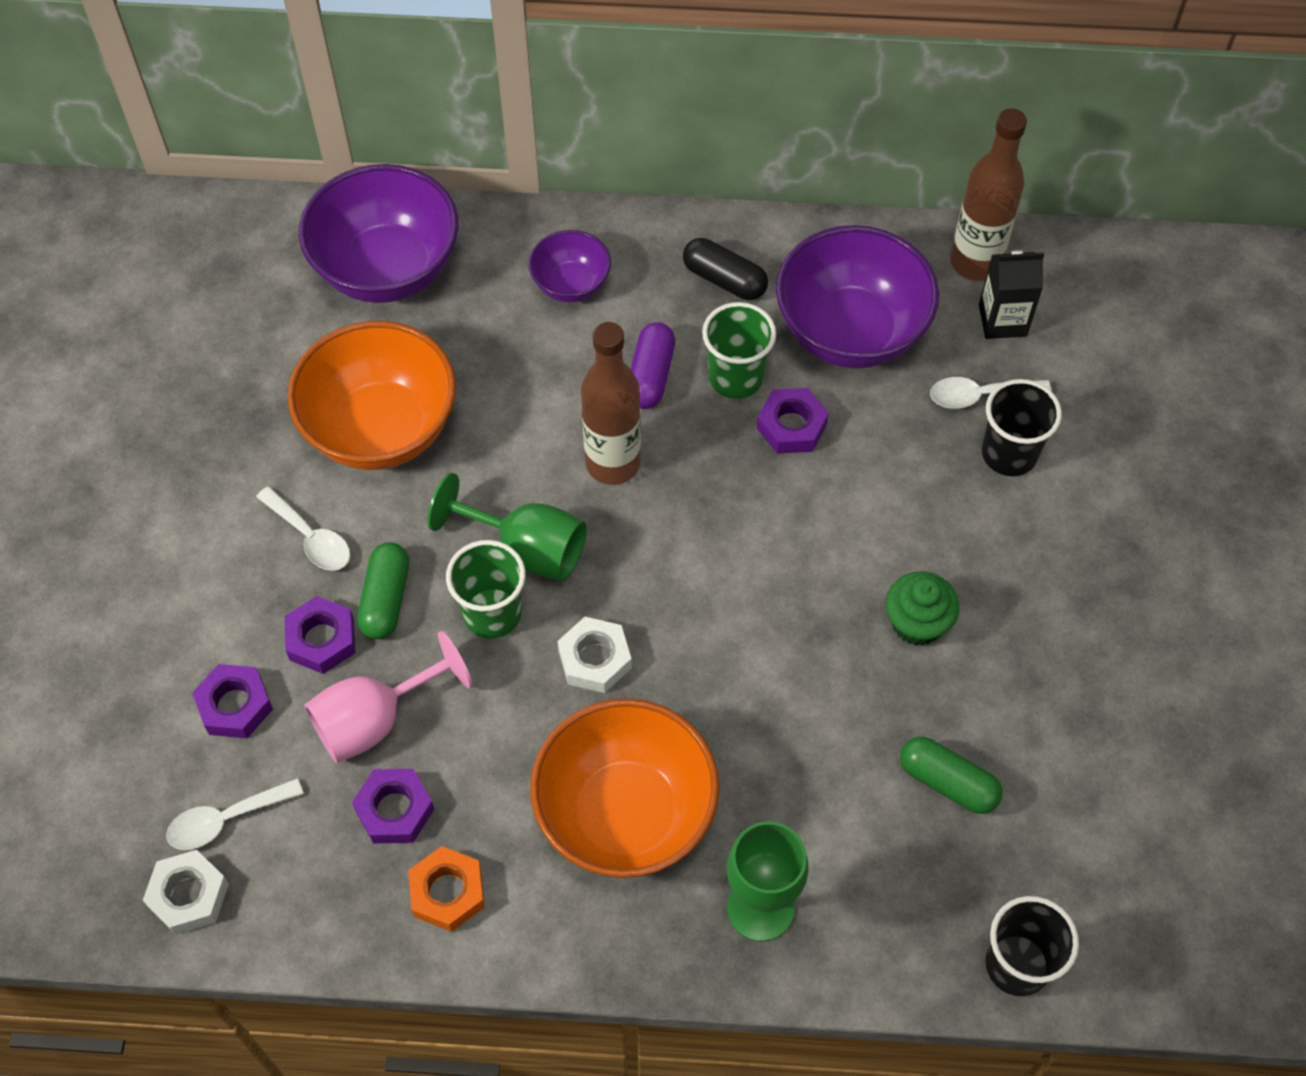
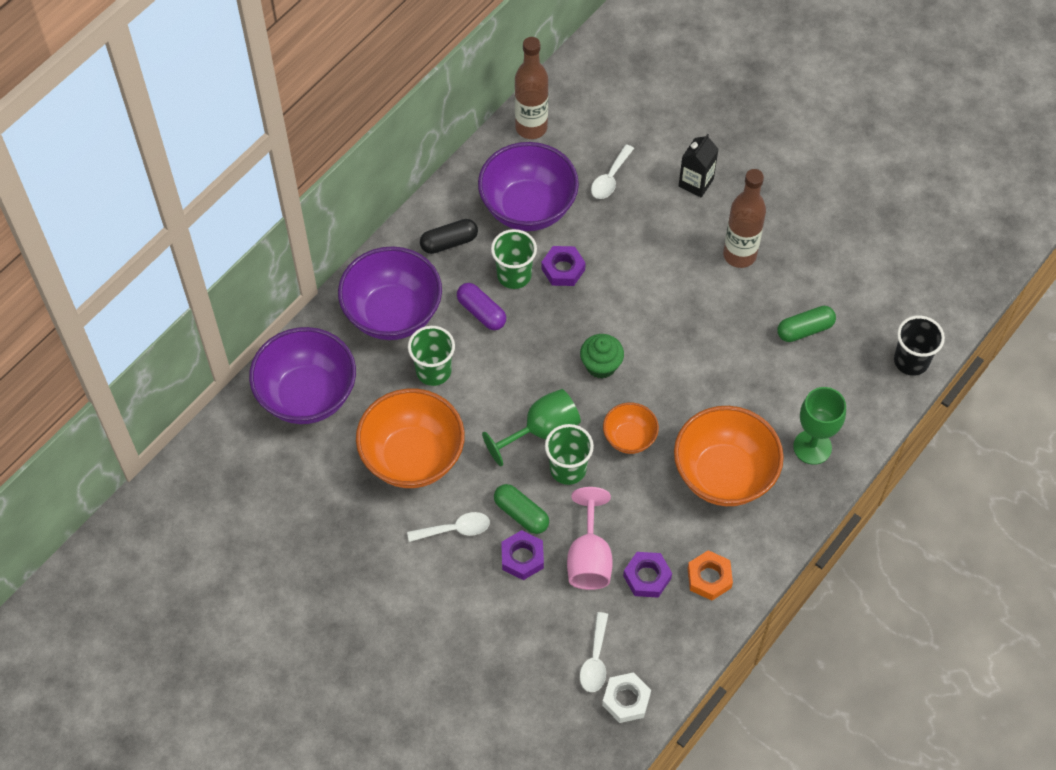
camera: 55 degrees left, 0 degrees up
(235, 705) = (531, 621): purple nut -> none
(523, 376) = (433, 371): none -> green cup
(571, 285) = (393, 314): purple bowl -> purple bowl, size x1.92
(594, 659) = (629, 438): white nut -> orange bowl
(613, 463) = (521, 362): brown bottle -> brown bottle (739, 255)
(917, 623) = (714, 288): green cupcake -> green cupcake (601, 365)
(1002, 320) = (575, 140): black carton -> black carton (696, 183)
(1009, 454) = (652, 189): black cup -> none

